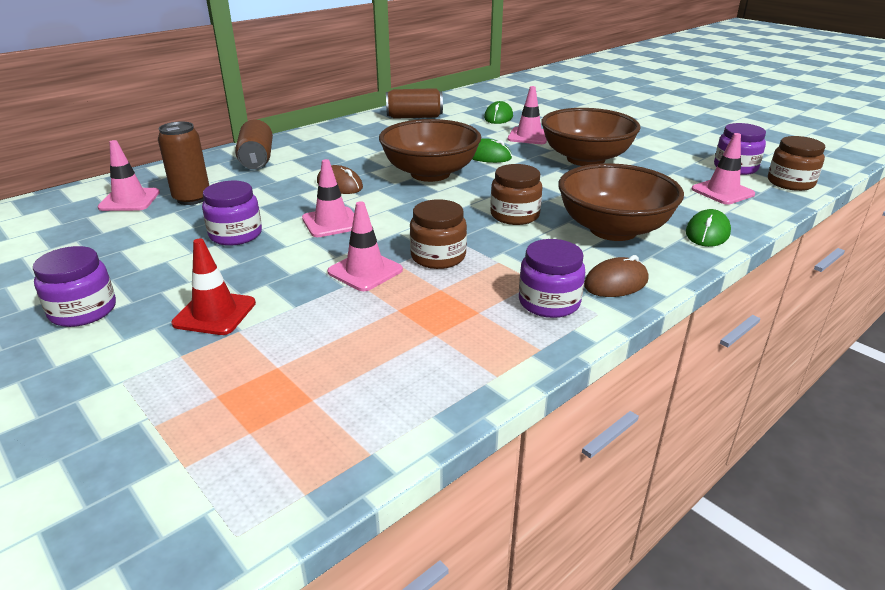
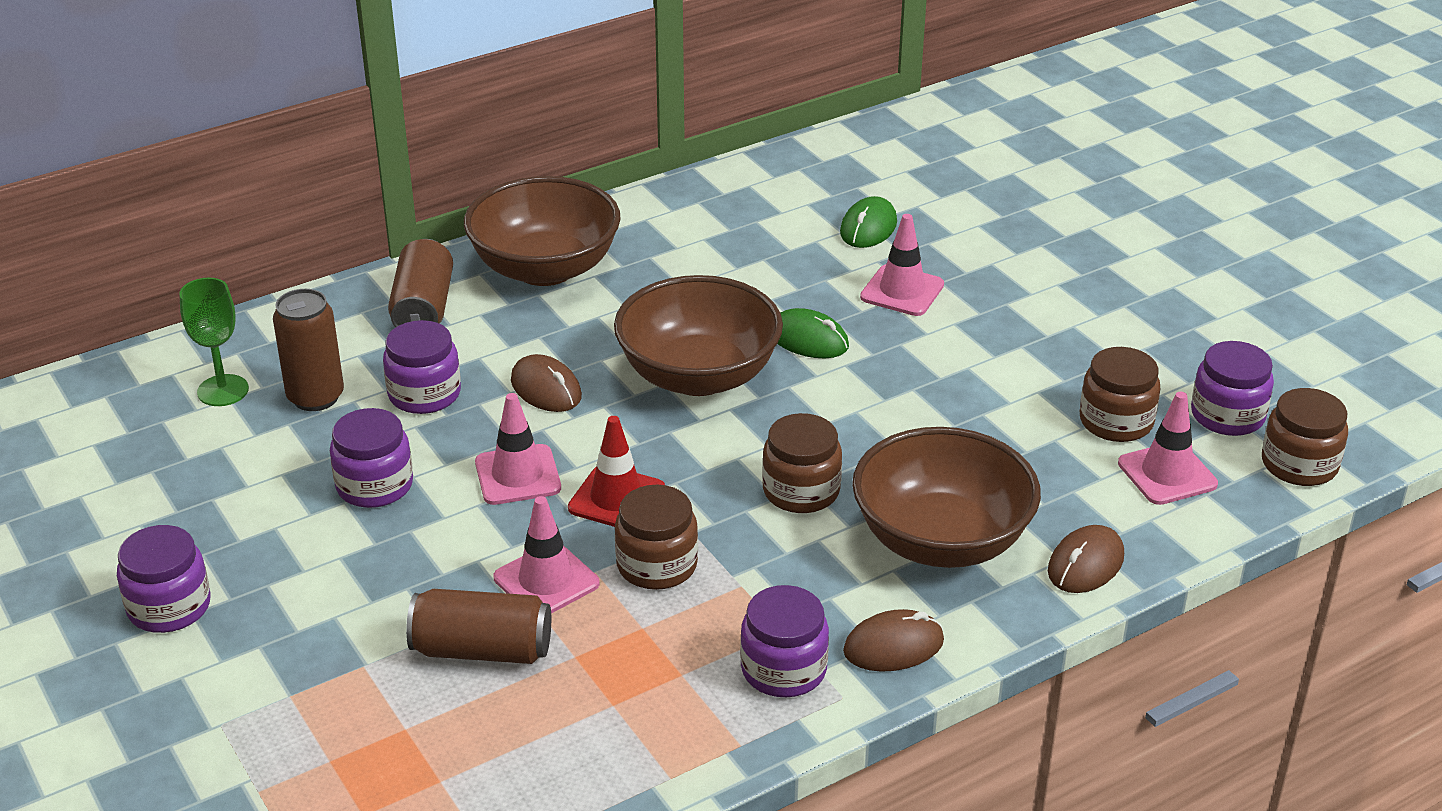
camera: 10 degrees right, 5 degrees up
(129, 200) = (223, 390): pink traffic cone -> green goblet
(215, 313) = (335, 632): red traffic cone -> red traffic cone (616, 498)
(263, 192) = (424, 394): none -> purple jar
(414, 117) = (715, 213): brown can -> brown can (482, 649)
(585, 159) = (975, 365): brown bowl -> brown bowl (545, 268)
(677, 174) = (1116, 421): none -> brown jar
(707, 233) = (1085, 564): green mouse -> brown mouse

